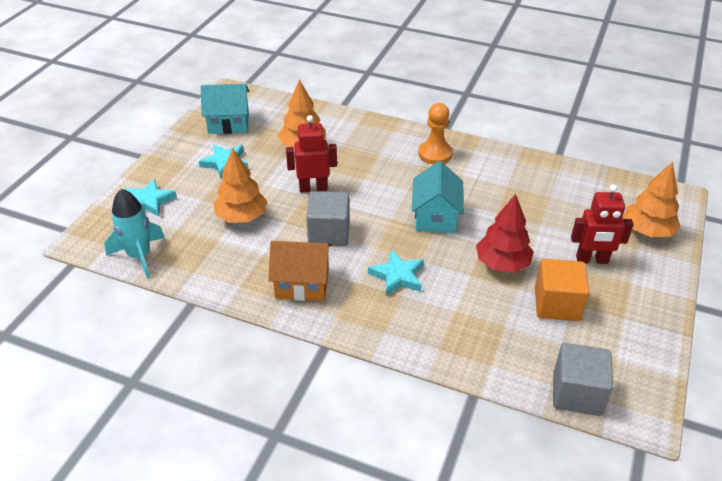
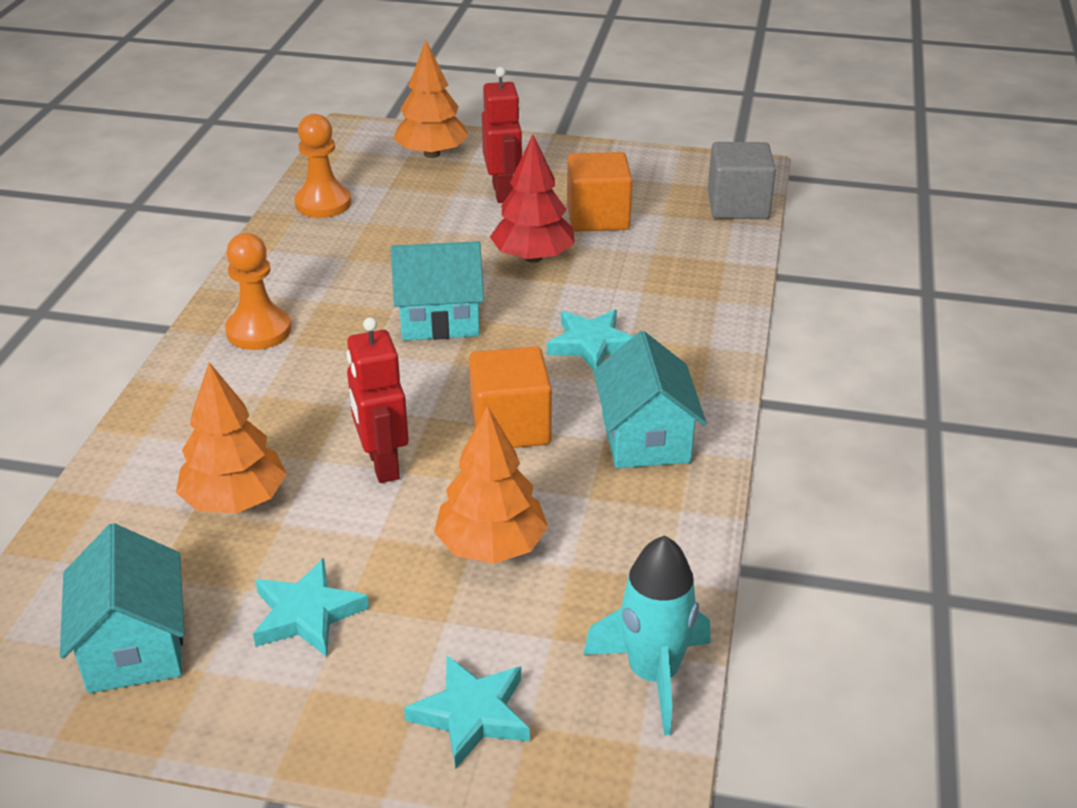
camera: 100 degrees left, 5 degrees down
(302, 284) = (645, 438): orange house -> turquoise house
(328, 233) = (510, 426): grey cube -> orange cube
(572, 180) = (323, 203): none -> orange pawn

